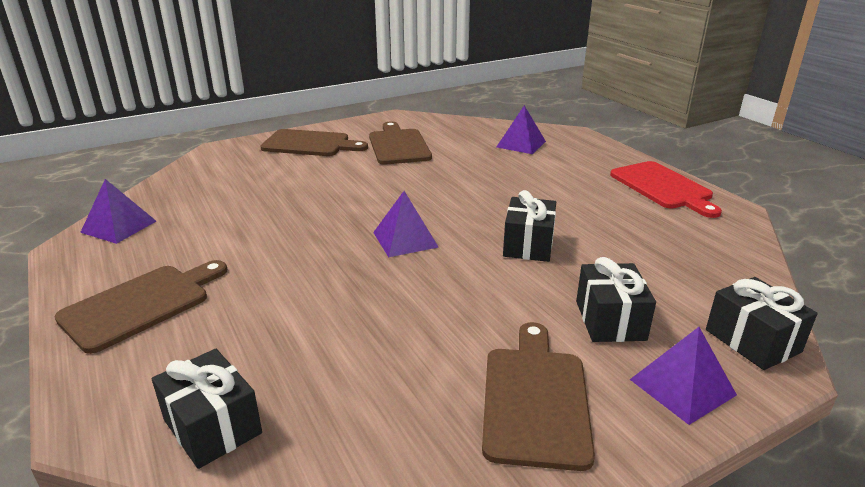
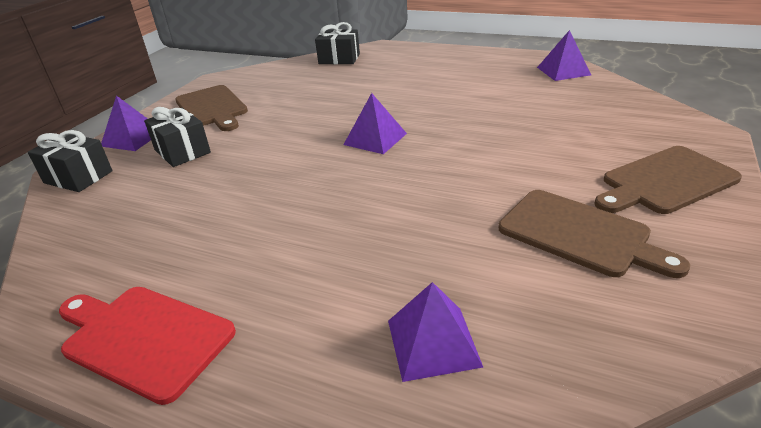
camera: 145 degrees right, 5 degrees up
(141, 304) = (450, 62): brown cutting board -> none
(528, 245) = (274, 175): black gift -> none

